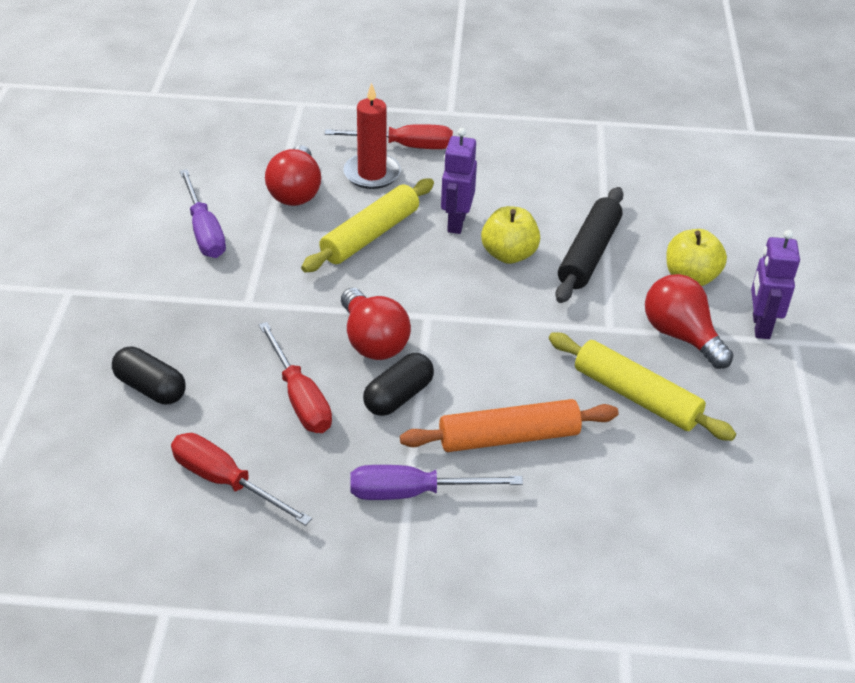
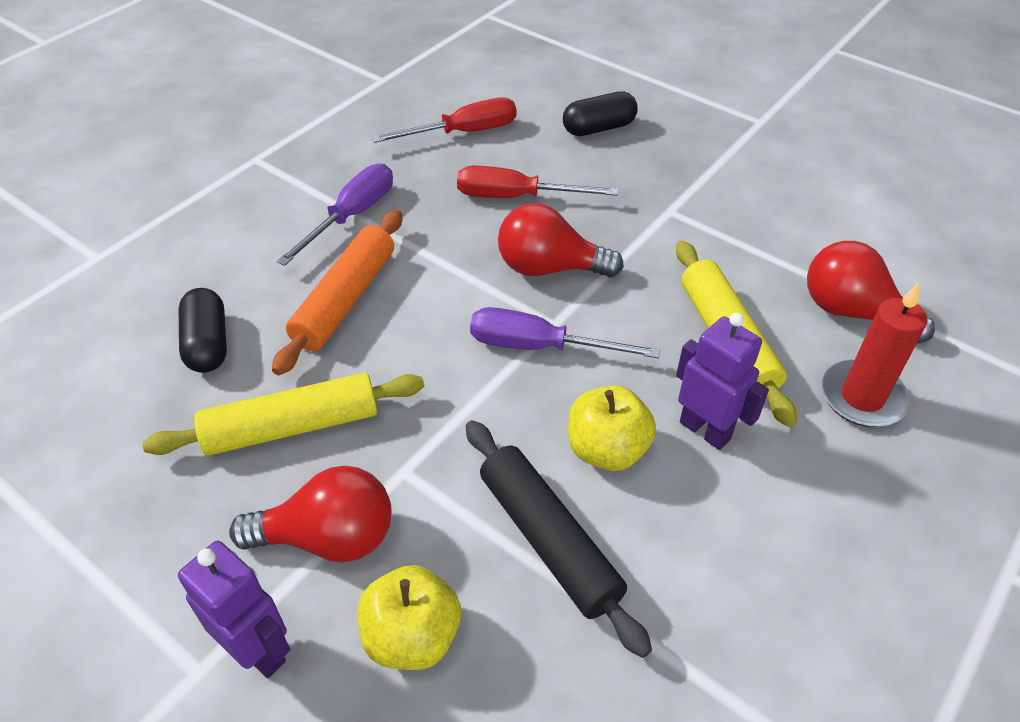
camera: 125 degrees right, 5 degrees up
(204, 231) = (809, 220): purple screwdriver -> purple screwdriver (539, 346)
(398, 396) = (462, 253): black capsule -> black capsule (208, 344)
(405, 146) = (920, 464): red screwdriver -> none

